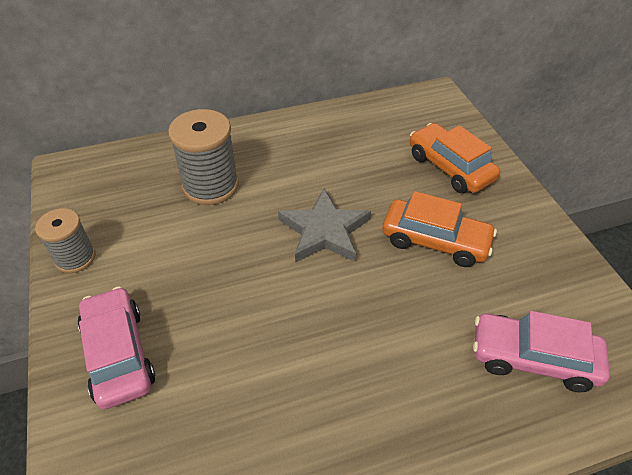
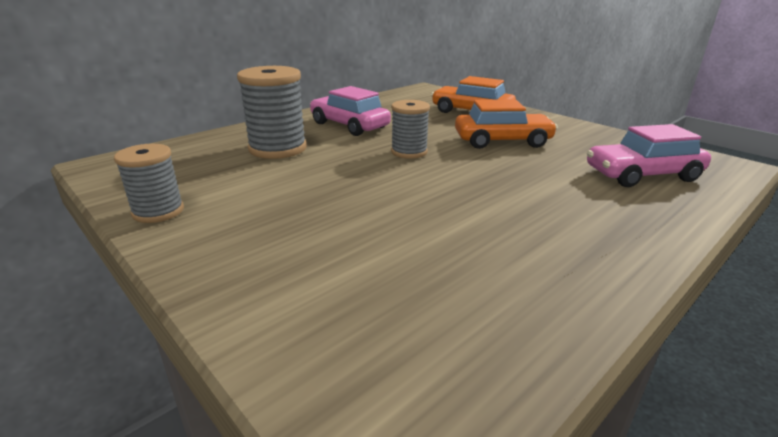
camera: 25 degrees left, 20 degrees down
(119, 354) = (270, 259): pink car -> pink car (349, 125)
(324, 231) = (409, 152): grey star -> grey spool

